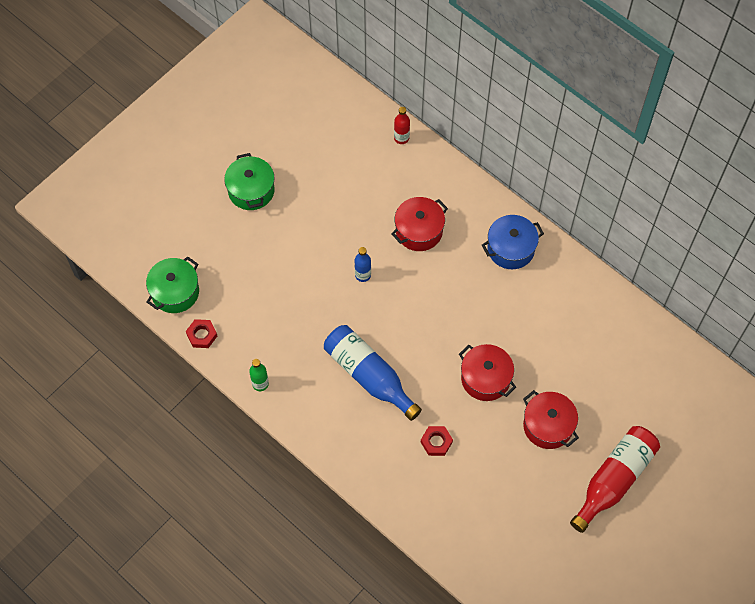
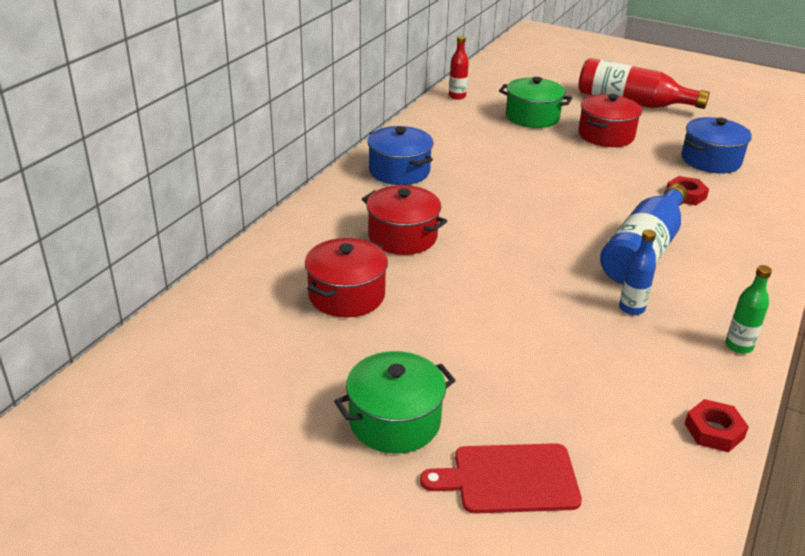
camera: 105 degrees left, 30 degrees down
(175, 292) = (659, 488): green pot -> green pot (532, 117)
(200, 230) = (509, 479): none -> red cutting board
(363, 275) = (497, 275): blue bottle -> blue bottle (631, 308)
(401, 138) = (246, 269): red bottle -> red bottle (457, 96)
(485, 378) = (581, 172): red pot -> red pot (346, 295)
(488, 492) = (710, 160): none -> blue pot

